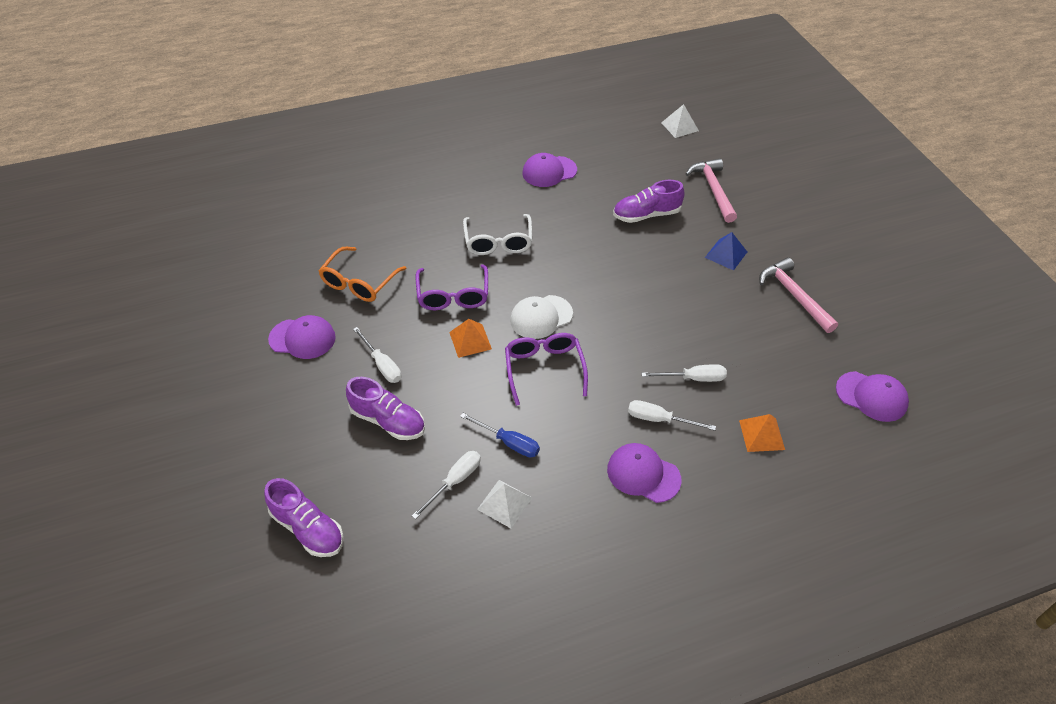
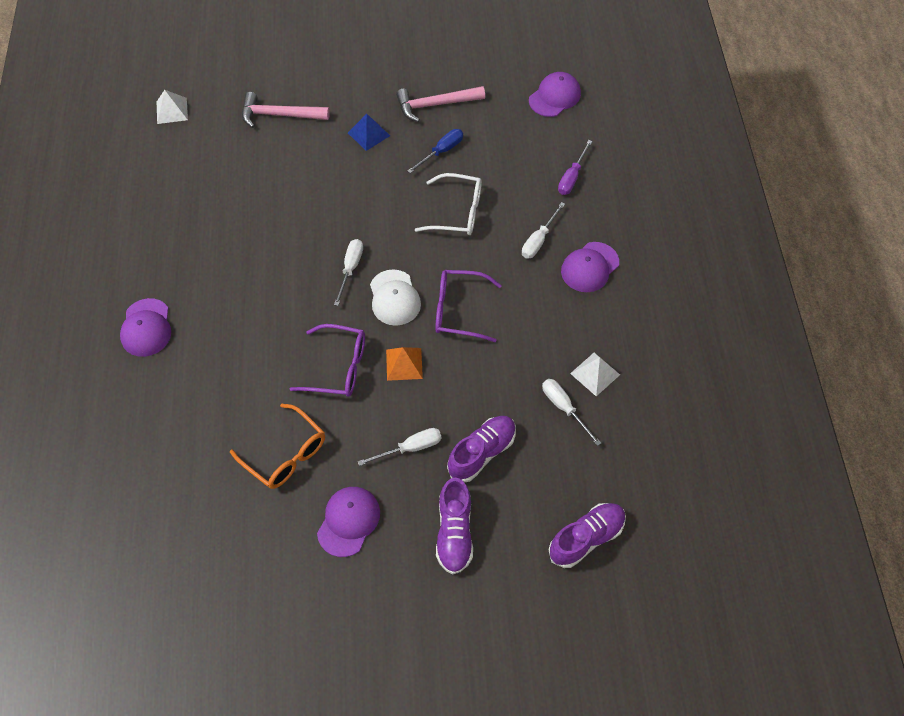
camera: 75 degrees left, 10 degrees up
(498, 241) = (276, 311): white glasses -> white glasses (456, 212)
(509, 442) = (533, 357): blue screwdriver -> blue screwdriver (441, 151)
(549, 172) = (188, 241): purple cap -> purple cap (146, 328)
(646, 215) = (291, 177): purple shoe -> purple shoe (454, 532)
(693, 378) = (503, 203): white screwdriver -> white screwdriver (350, 269)
(761, 434) = (572, 177): orange pyramid -> purple screwdriver

